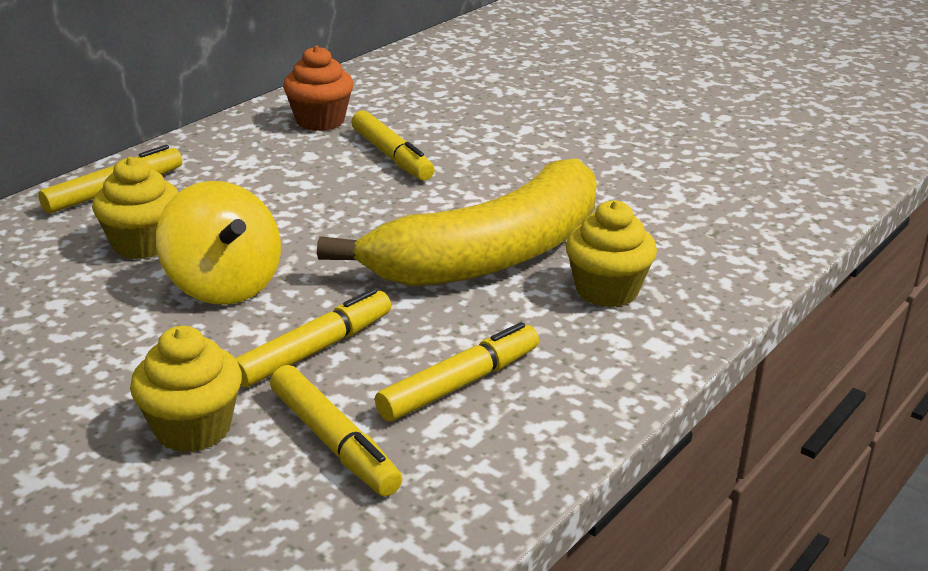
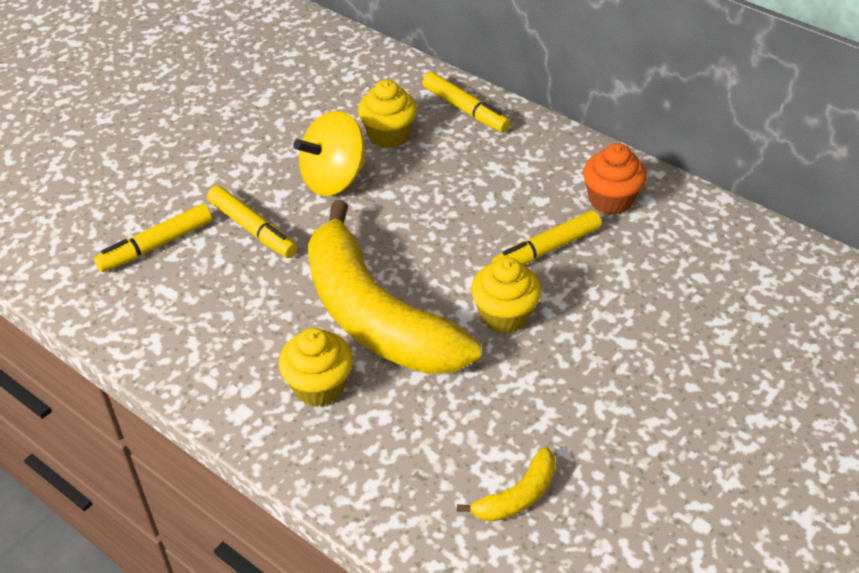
camera: 90 degrees right, 15 degrees up
(193, 428) = (179, 187): yellow cupcake -> yellow cupcake (504, 315)
(460, 384) = (205, 300): yellow marker -> none
(723, 186) = (517, 496): none -> yellow banana

